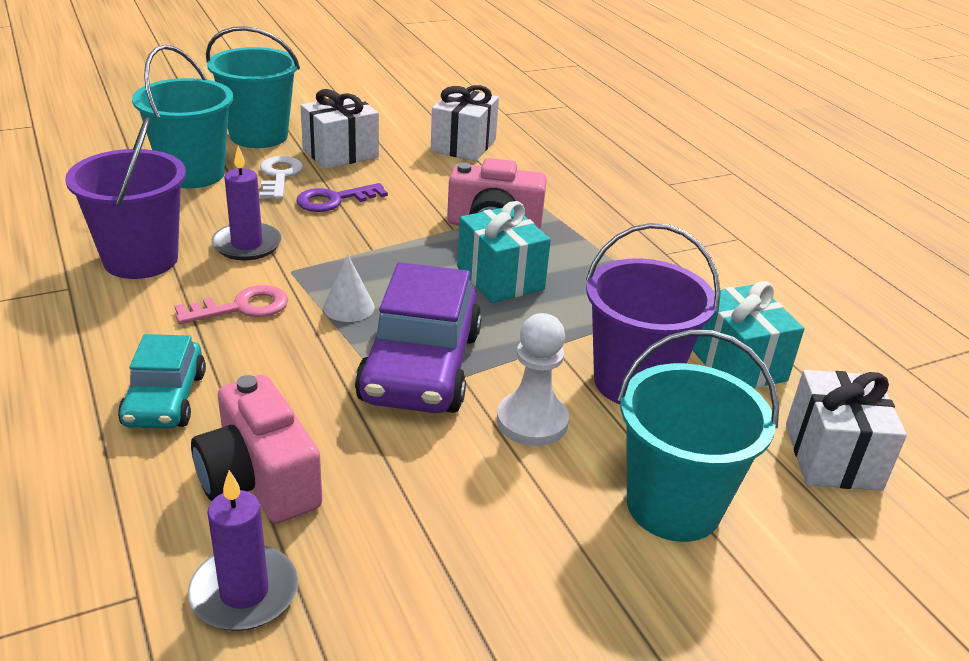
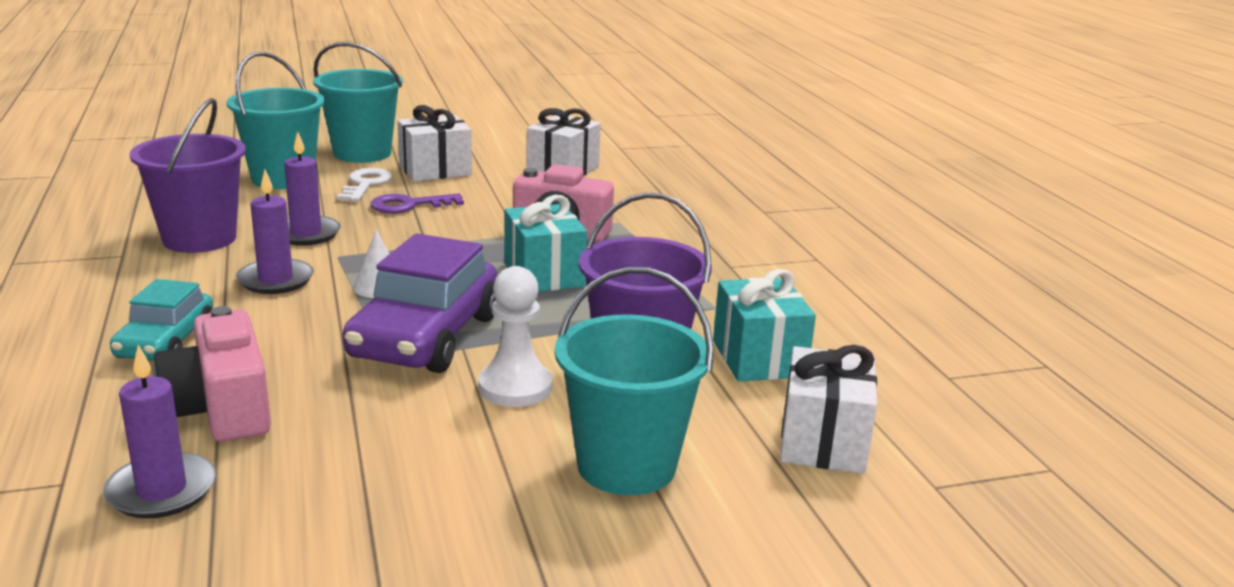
camera: 10 degrees right, 10 degrees down
(242, 307) = (275, 280): pink key -> purple candle

